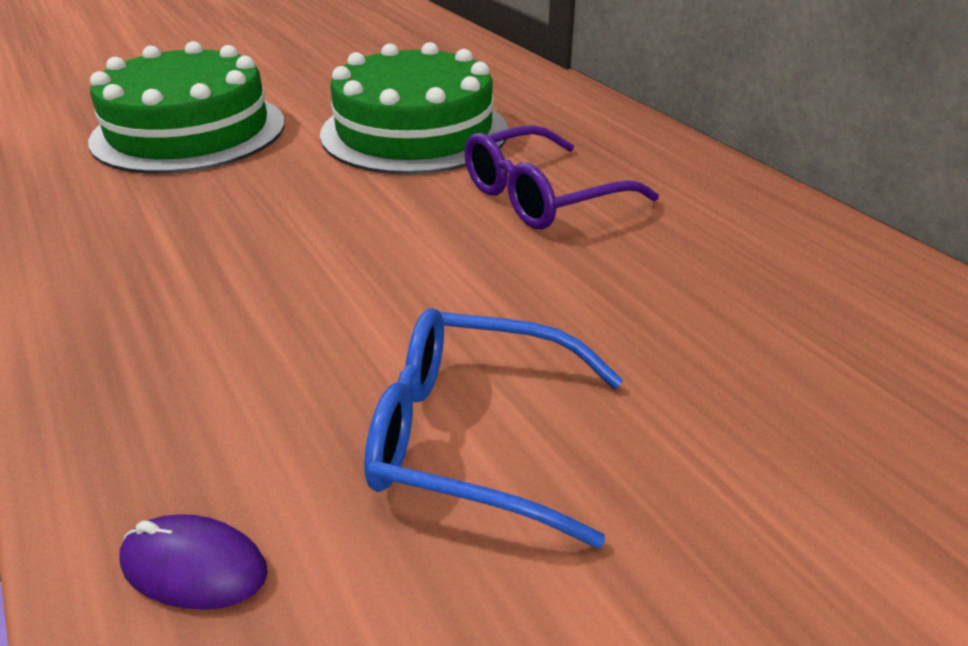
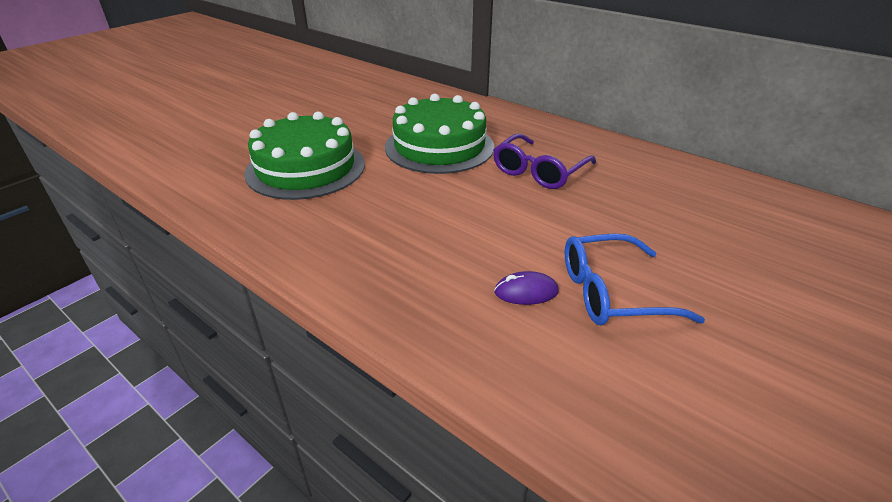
camera: 20 degrees left, 0 degrees up
(194, 567) = (546, 381): purple mouse -> purple mouse (526, 292)

